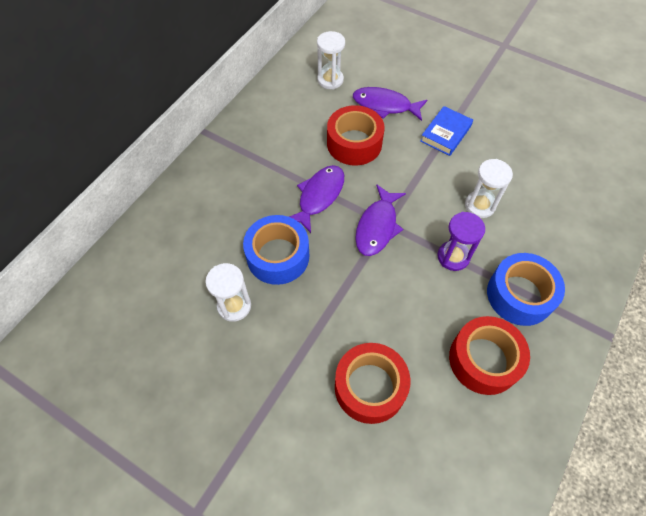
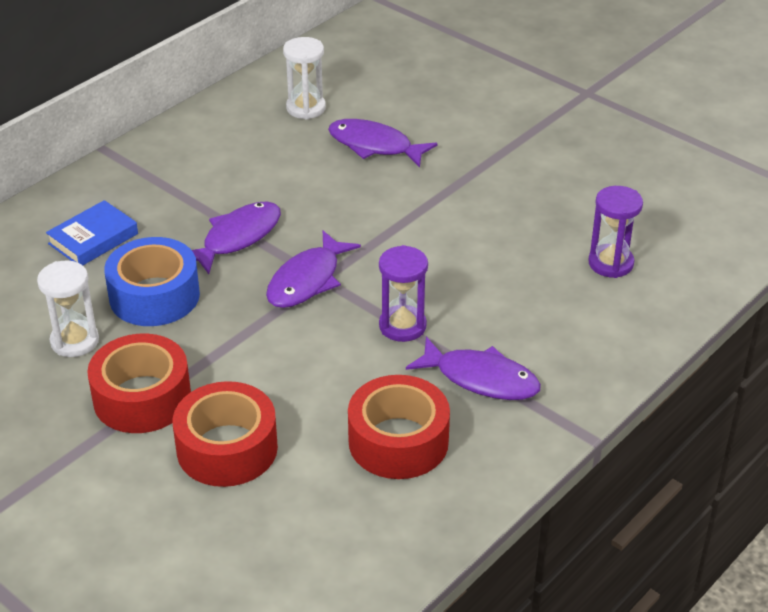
camera: 10 degrees right, 20 degrees down
(354, 143) = (311, 184): red tape -> red tape (142, 398)
(445, 133) = (451, 187): blue book -> blue book (93, 239)
(479, 205) = (466, 274): white hourglass -> none
(519, 295) = (481, 379): blue tape -> purple fish
(568, 183) = (610, 263): none -> purple hourglass

